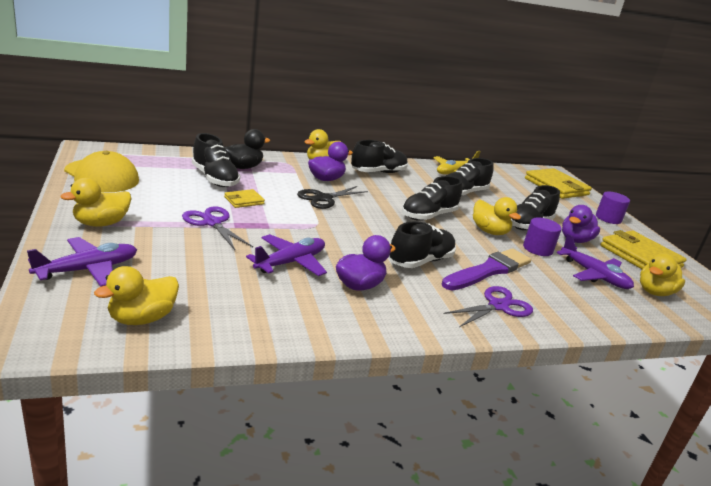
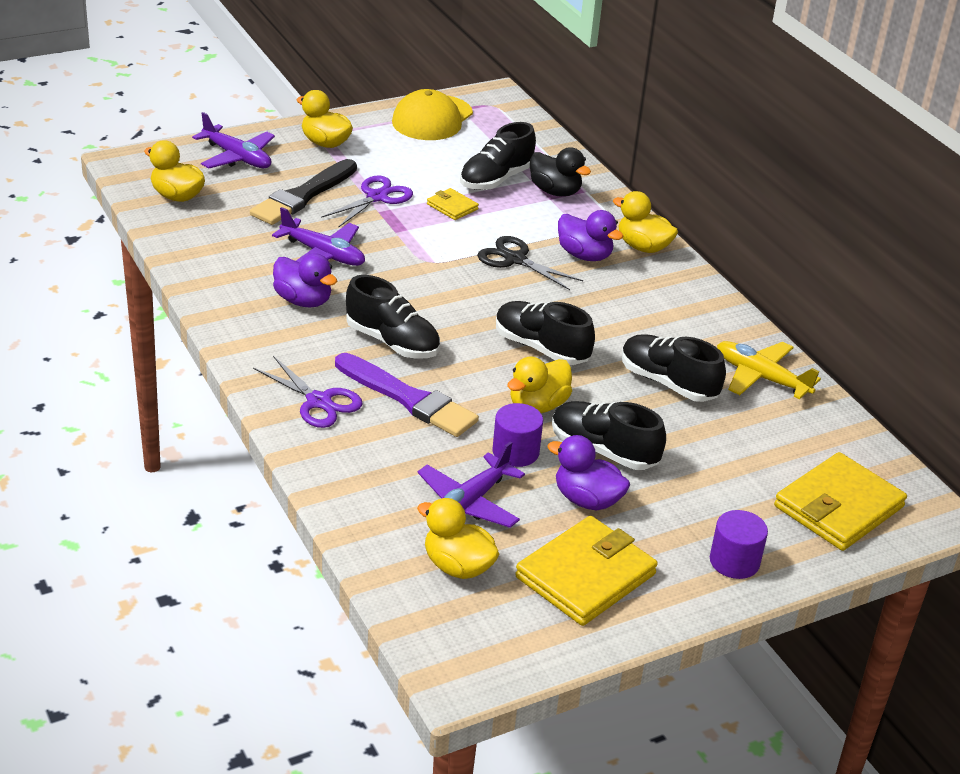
camera: 80 degrees right, 10 degrees up
(188, 252) = (303, 196): none -> black brush
(378, 172) = (665, 298): black shoe -> none

